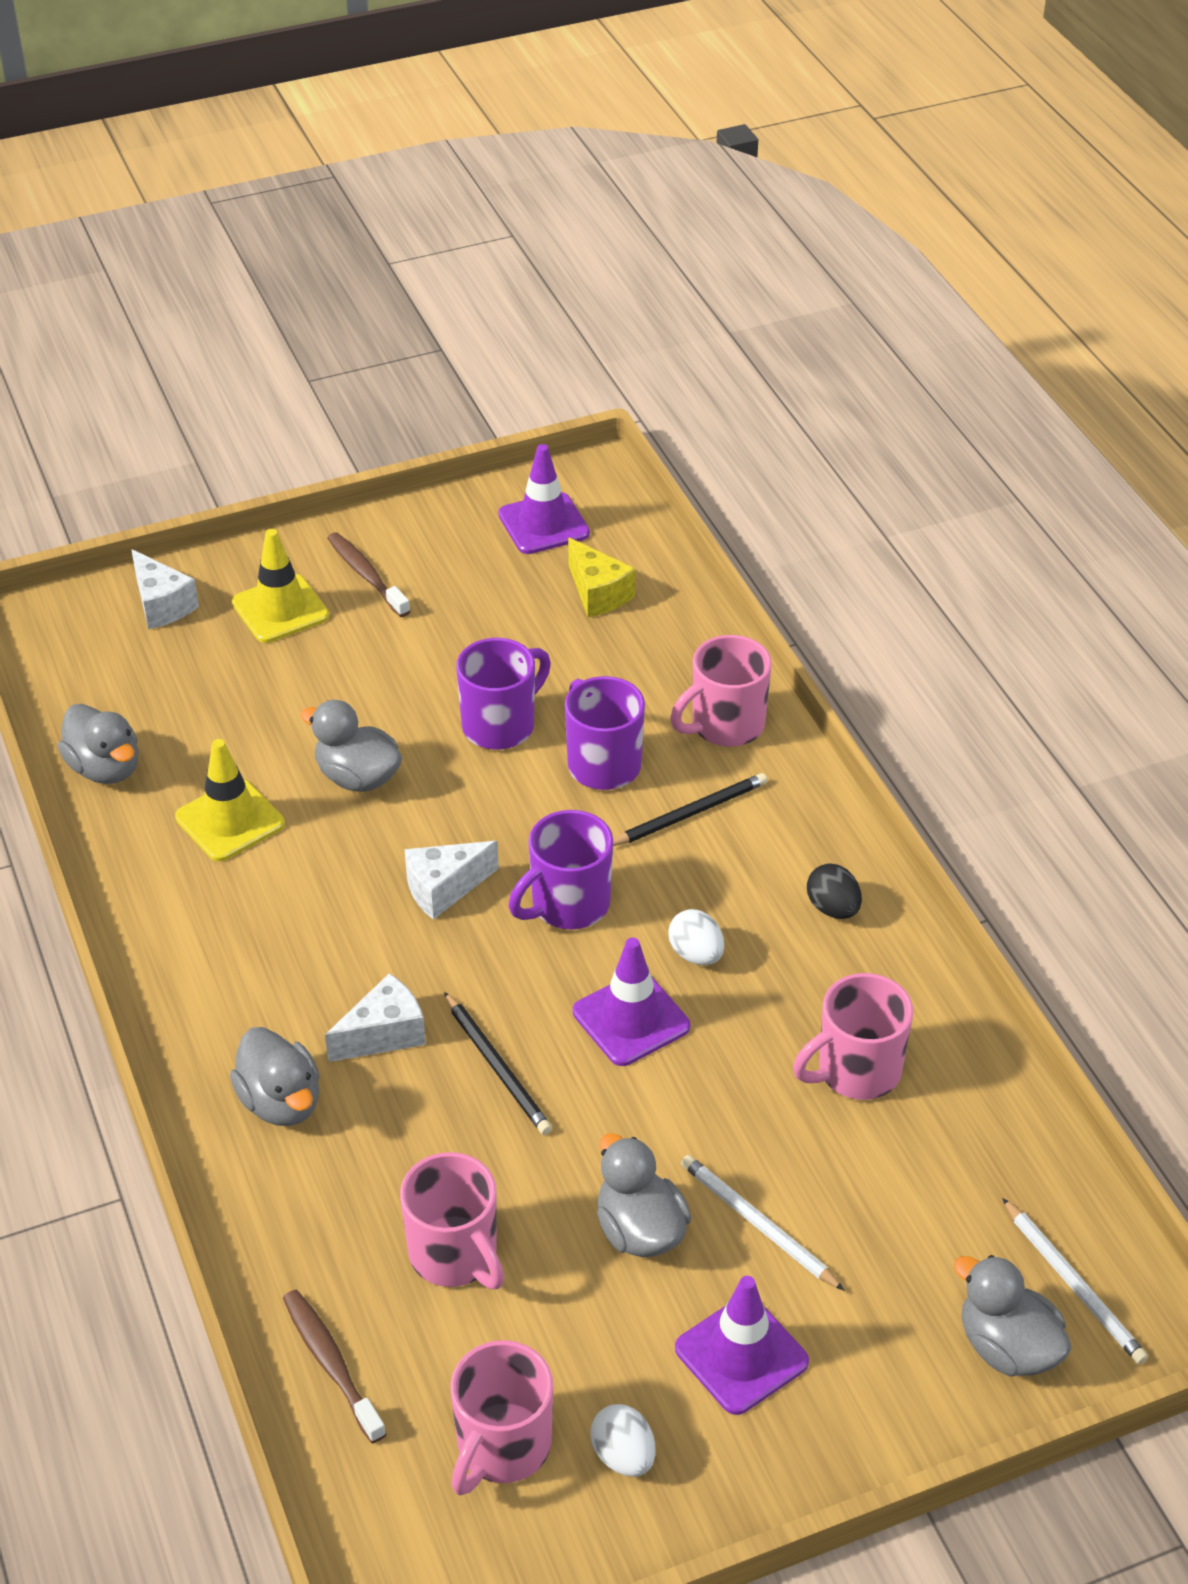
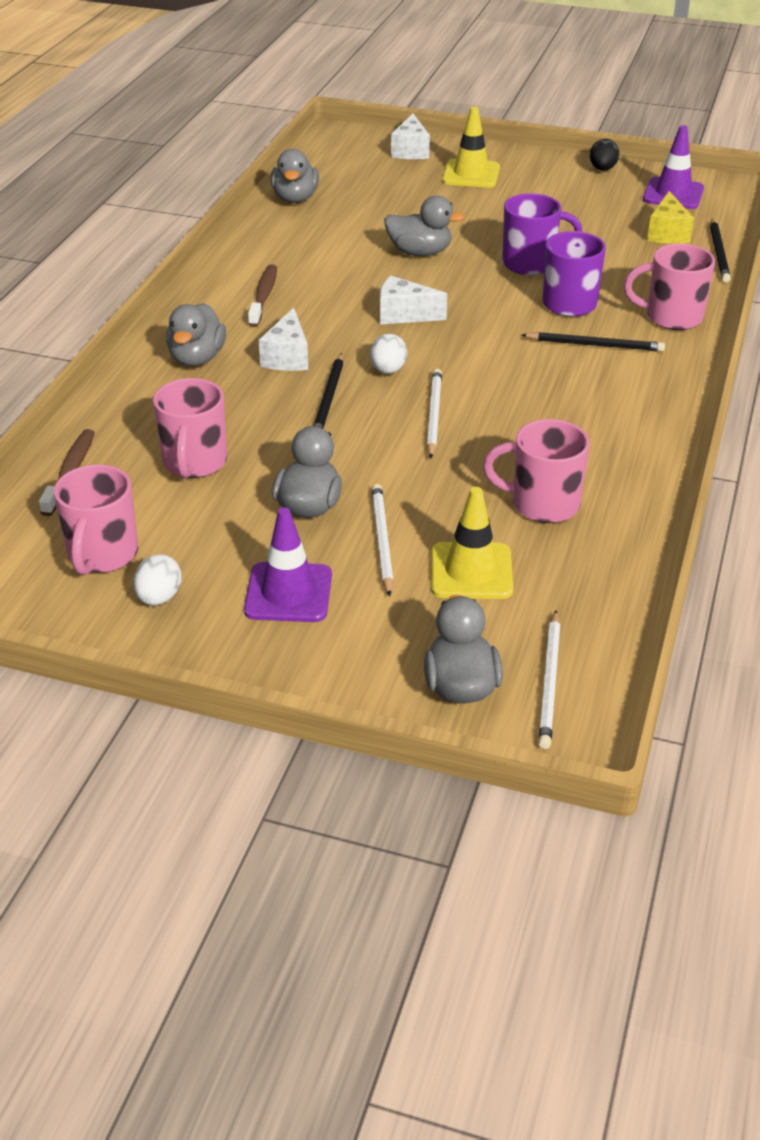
camera: 40 degrees right, 5 degrees down
(230, 821) = (328, 242): yellow traffic cone -> yellow traffic cone (471, 571)
(357, 777) = (420, 252): grey duck -> grey duck turned 120 degrees clockwise
(366, 575) = (537, 178): brown toothbrush -> brown toothbrush (263, 296)
(384, 1034) = (287, 357): white cheese -> white cheese turned 90 degrees clockwise
(502, 1447) = (102, 555): pink mug -> pink mug turned 60 degrees counterclockwise
(568, 905) = (465, 351): purple mug -> none
(631, 1019) = (433, 415): purple traffic cone -> white pencil
(680, 597) = (719, 253): none -> black pencil
(696, 954) = (513, 406): white egg -> white egg (388, 370)
(833, 908) = (631, 425): black egg -> black egg (602, 169)

